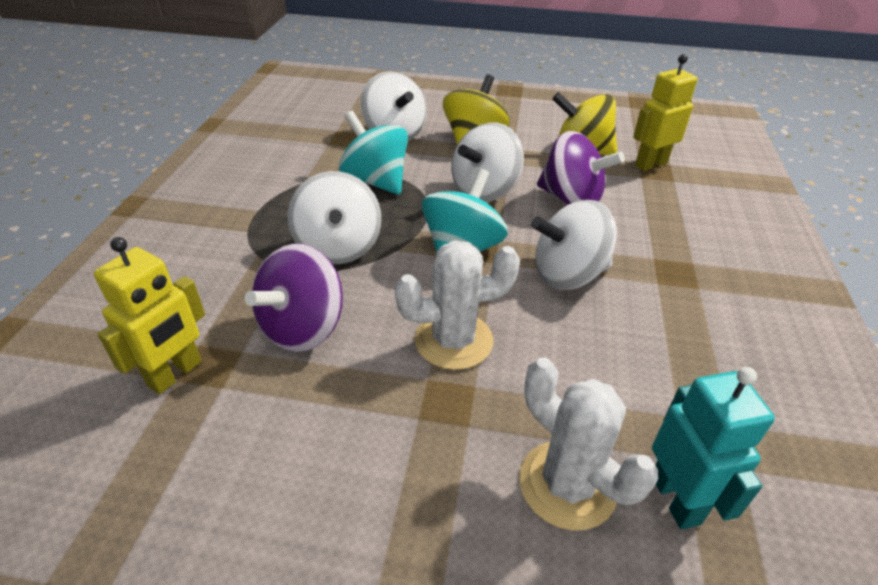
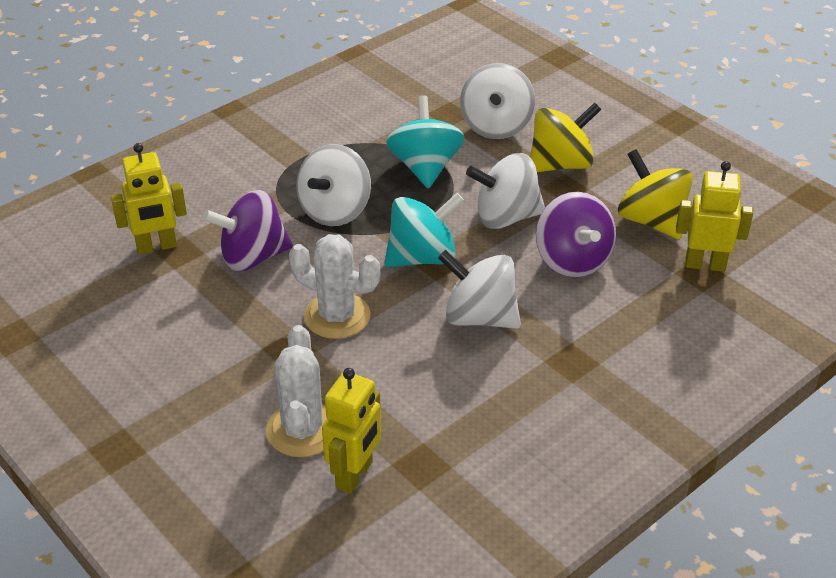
camera: 40 degrees right, 0 degrees up
(675, 498) = (355, 475): turquoise robot -> yellow robot

